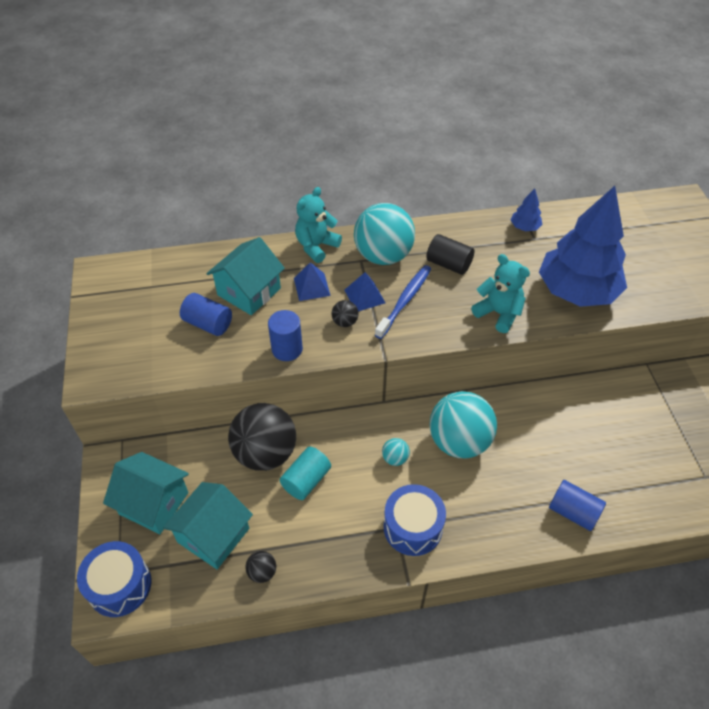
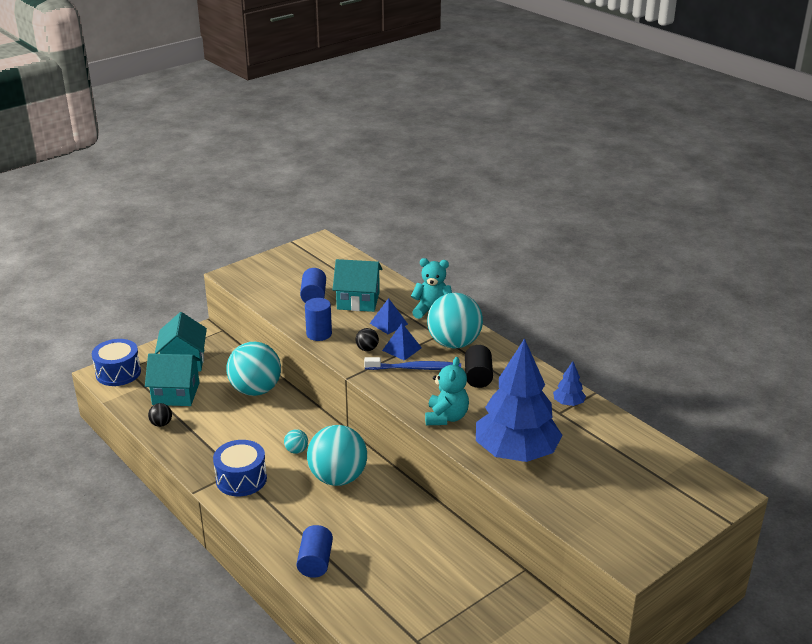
camera: 60 degrees right, 20 degrees down
(265, 453) = (255, 390): black ball -> turquoise ball
(306, 480) = (246, 416): turquoise cylinder -> none

